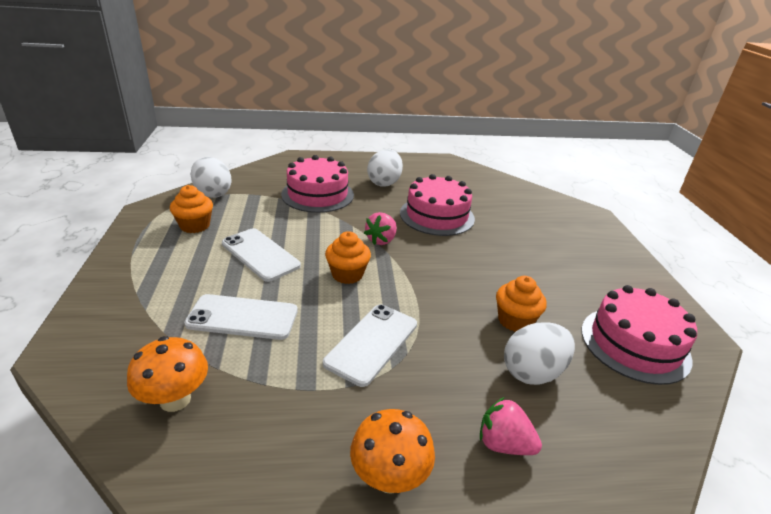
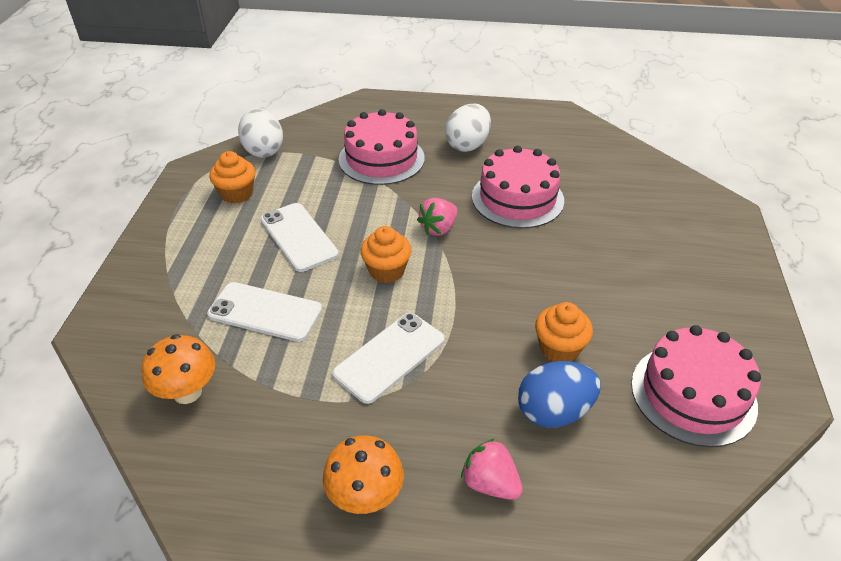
camera: 15 degrees right, 10 degrees up
(532, 372) = (554, 412): white egg -> blue egg

